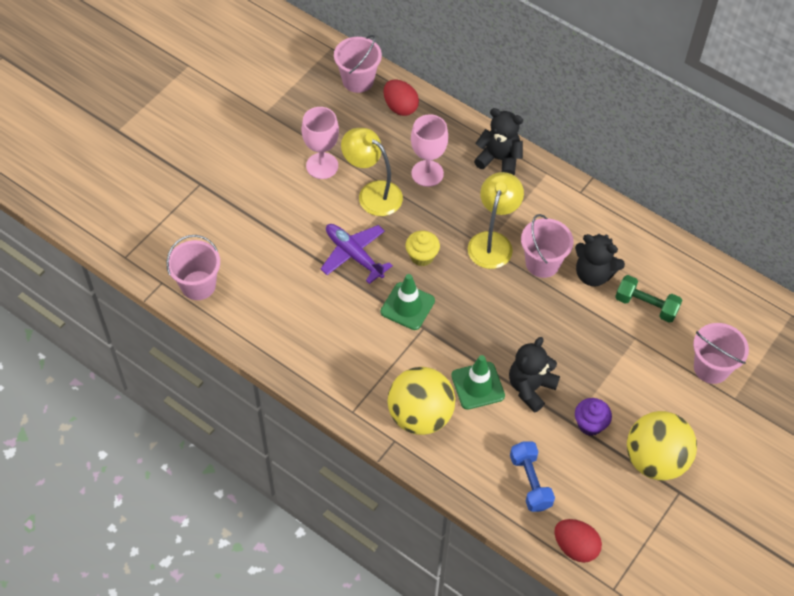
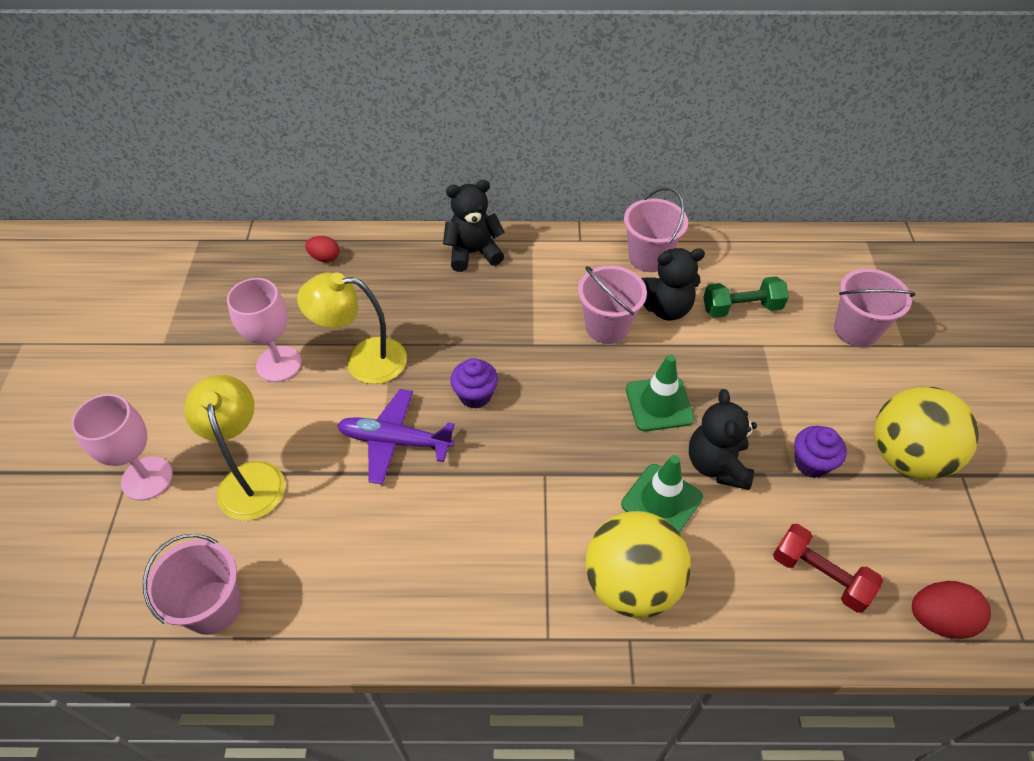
camera: 35 degrees left, 5 degrees down
(358, 80) = (255, 256): pink bucket -> pink bucket (649, 257)
(400, 107) = (325, 258): red egg -> red egg, size x0.64
(407, 306) = (505, 461): green traffic cone -> green traffic cone (659, 404)
(422, 256) = (475, 395): yellow cupcake -> purple cupcake
(427, 173) = (409, 306): pink goblet -> pink goblet (147, 478)
(492, 242) = (538, 335): yellow lamp -> yellow lamp (250, 478)
(530, 482) = (819, 575): blue dumbbell -> red dumbbell

